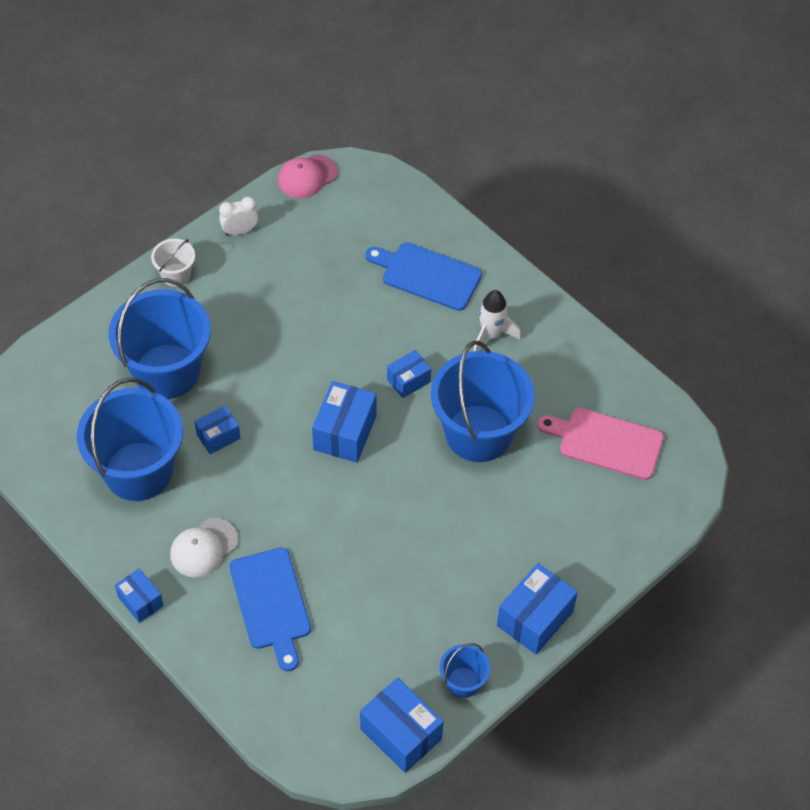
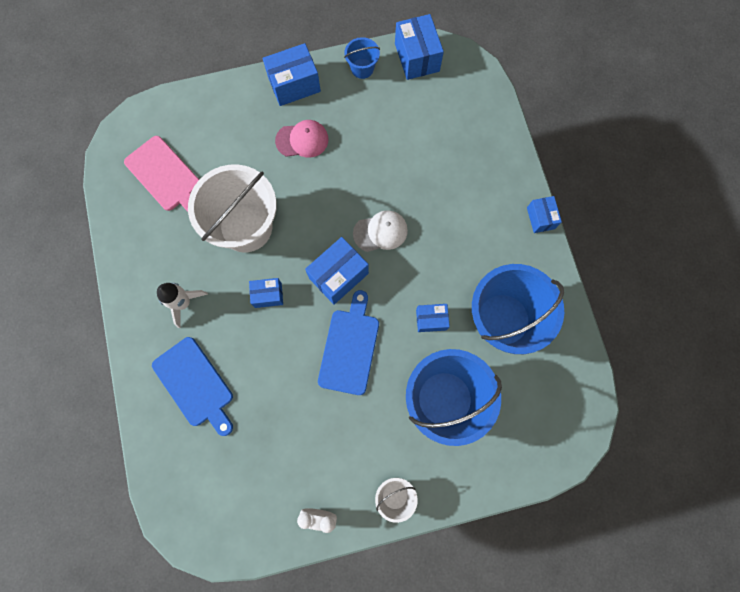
camera: 150 degrees left, 20 degrees up
(203, 548) = (481, 236): white cap -> white cap (380, 232)
(271, 603) = (454, 175): blue cutting board -> blue cutting board (350, 348)
(307, 177) = (230, 549): pink cap -> pink cap (302, 140)
(478, 433) = (246, 227): blue bucket -> white bucket

